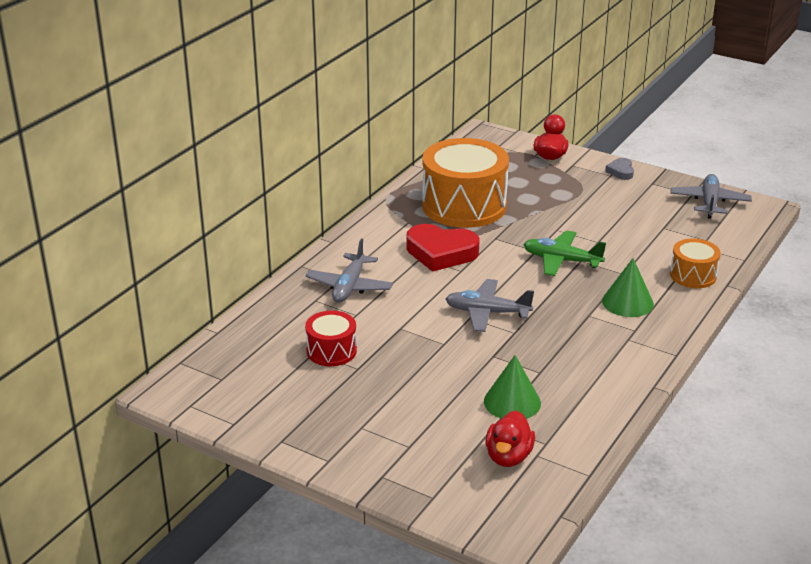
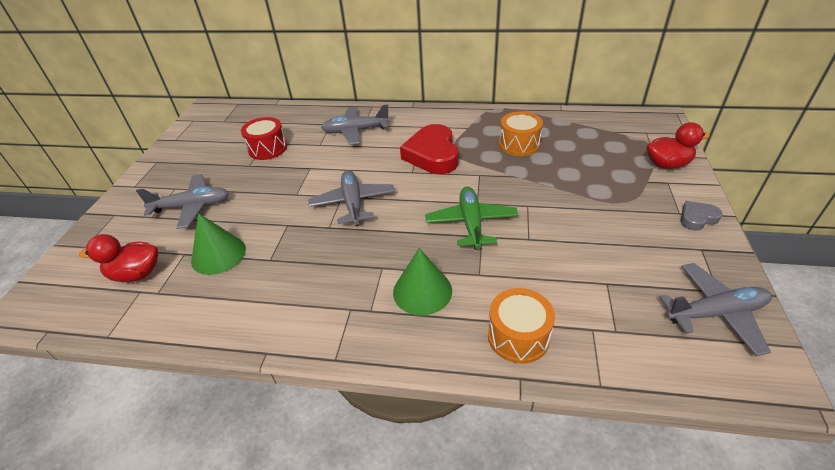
camera: 70 degrees right, 10 degrees up
(412, 415) = (192, 207): none -> grey plane
(464, 206) = (519, 144): orange drum -> orange drum, size x0.50

